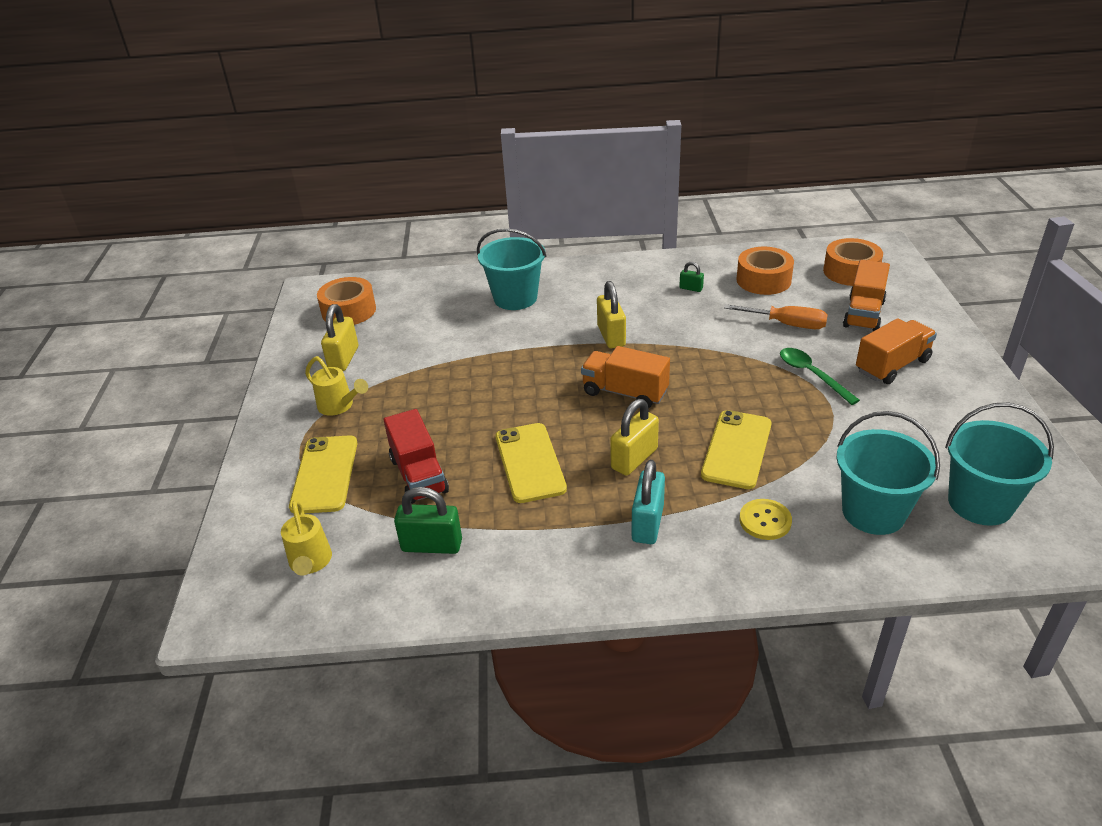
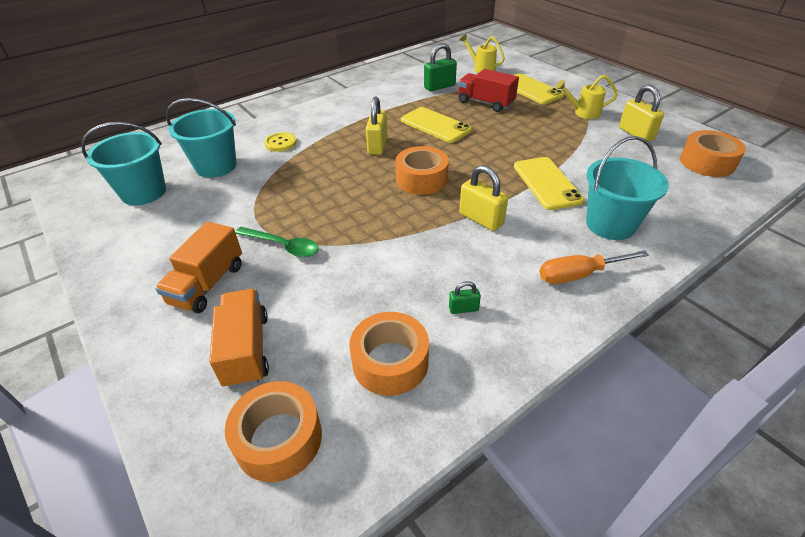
camera: 145 degrees right, 5 degrees up
(625, 392) = (421, 179): orange truck -> orange tape
(647, 523) = (344, 123): turquoise padlock -> none
(736, 449) = (316, 171): yellow phone -> yellow phone (547, 183)
(786, 324) = (329, 297): orange screwdriver -> orange screwdriver (579, 275)

